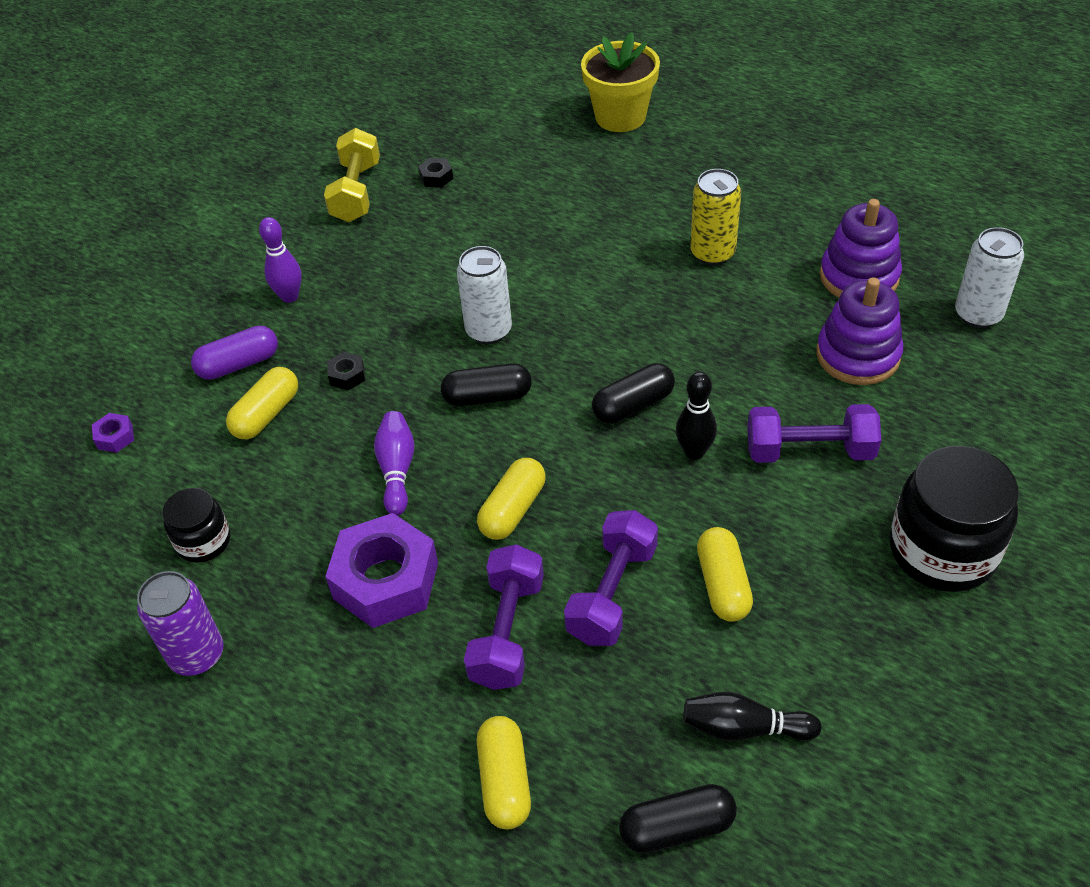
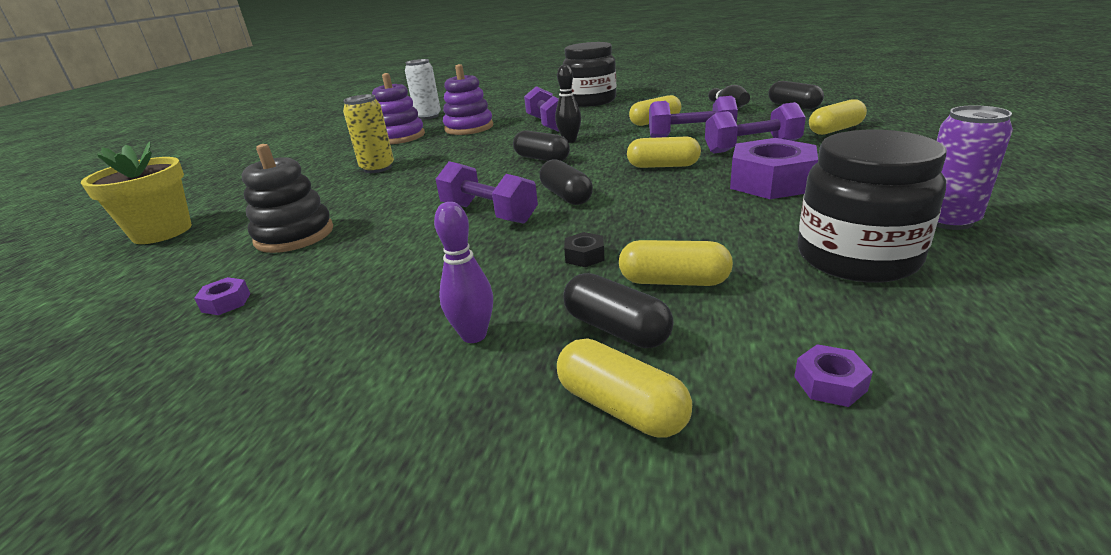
camera: 110 degrees left, 20 degrees down
(174, 345) = (621, 407): none -> yellow capsule
(203, 541) = (856, 257): black jar -> black jar, size x1.83
(239, 364) = (616, 329): purple capsule -> black capsule
(356, 192) = (236, 356): yellow dumbbell -> none
(397, 470) = (672, 205): purple bowling pin -> none
(436, 177) = (226, 302): black nut -> purple nut
(488, 330) = (488, 213): white can -> purple dumbbell
(541, 200) = (294, 235): none -> black stacking toy

